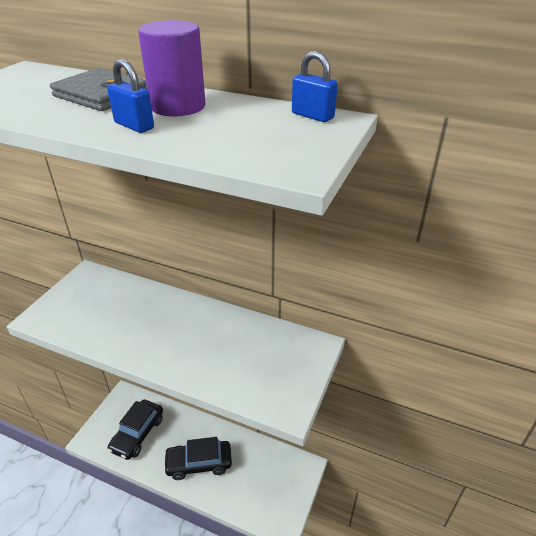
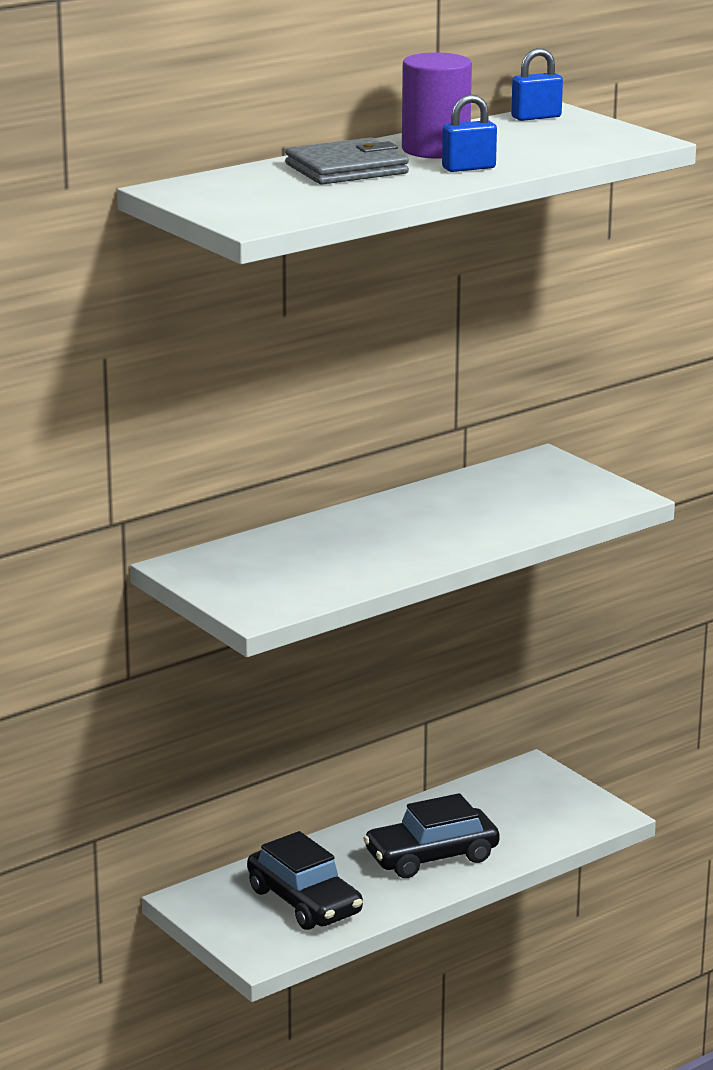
camera: 60 degrees left, 15 degrees down
(199, 463) = (431, 857): black car -> black car turned 45 degrees clockwise

